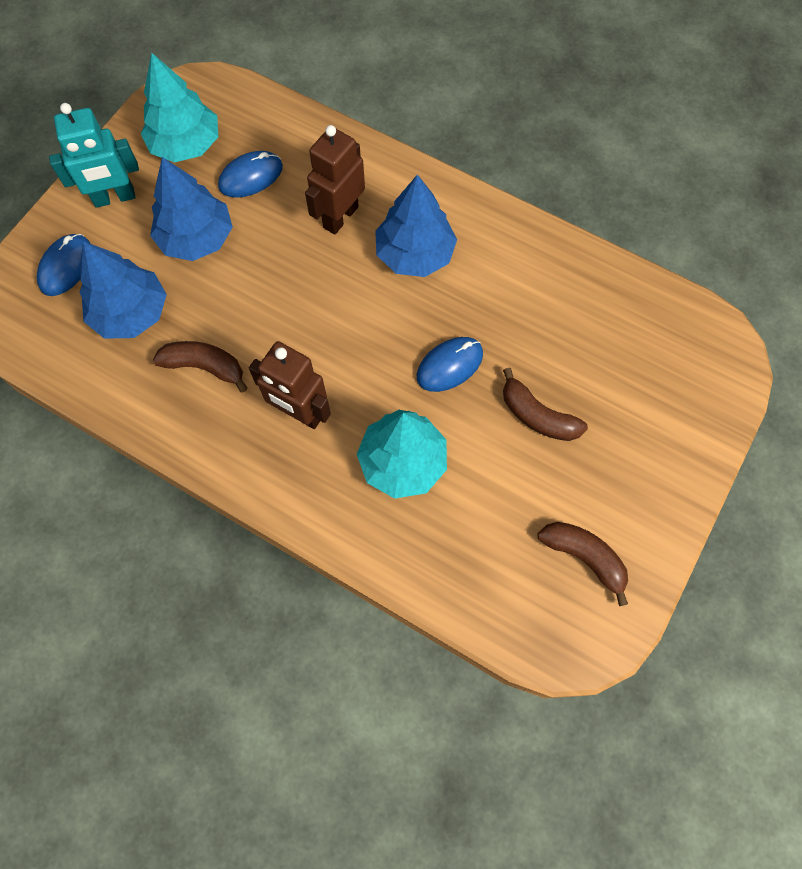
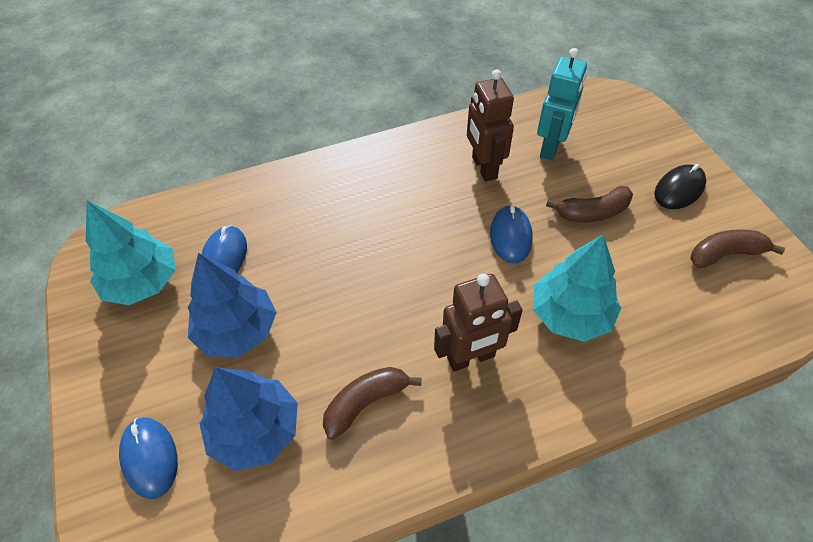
camera: 50 degrees left, 15 degrees down
(114, 198) = (128, 369): turquoise robot -> turquoise robot (551, 147)
(340, 217) = (323, 223): brown robot -> brown robot (484, 168)
(414, 253) = (399, 200): blue tree -> none
(638, 476) = (679, 189): none -> black mouse

